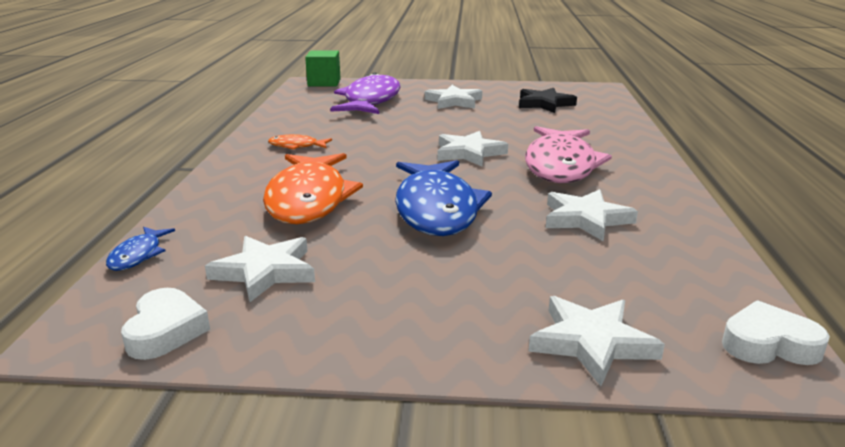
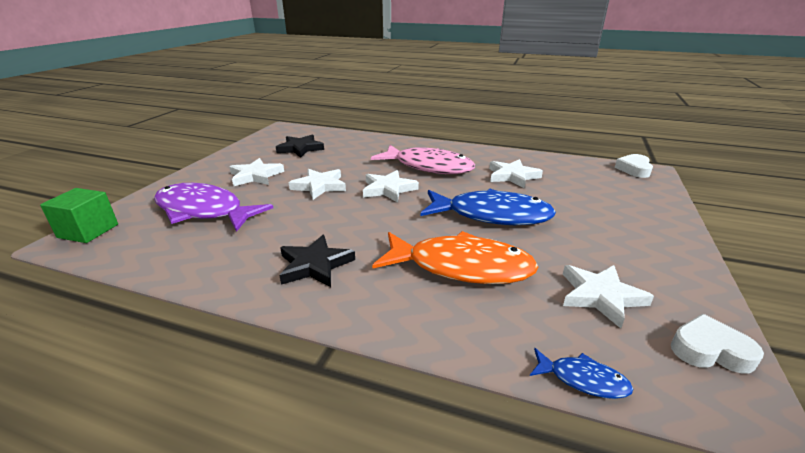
camera: 75 degrees left, 5 degrees up
(296, 146) = (315, 265): orange fish -> black star
(591, 343) = (649, 201): white star -> white star (319, 186)

